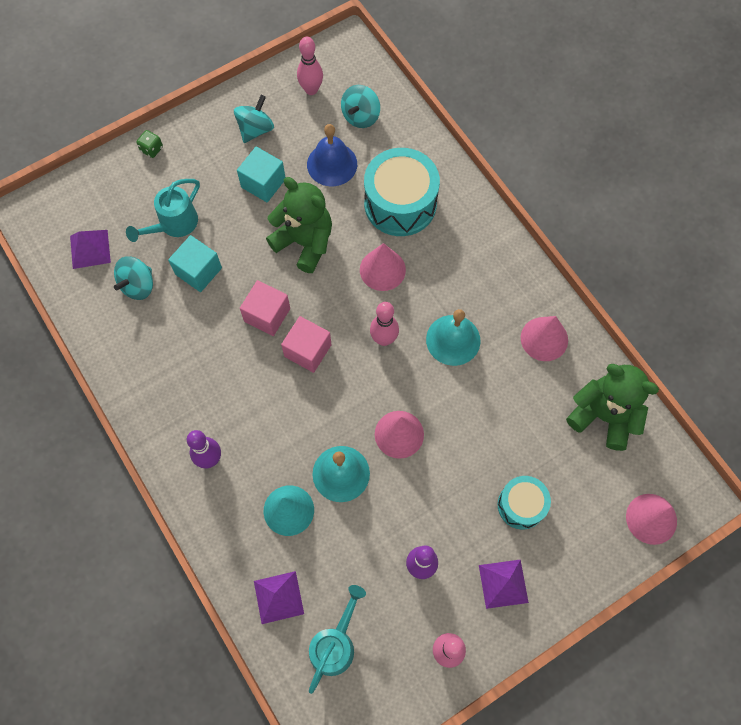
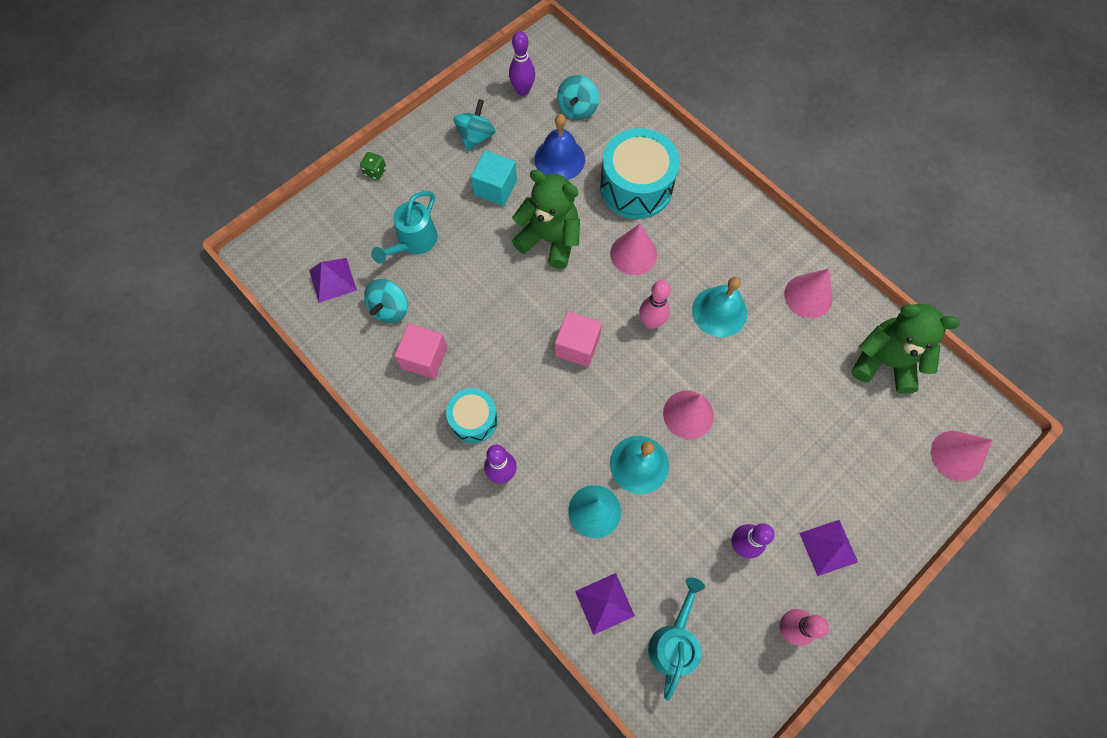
camera: 10 degrees left, 0 degrees up
(198, 271) = (449, 284): turquoise cube -> none
(267, 315) = (528, 317): pink cube -> pink cube (424, 357)
(311, 90) = (523, 90): pink bowling pin -> purple bowling pin
(521, 505) = (826, 465): turquoise drum -> turquoise drum (474, 420)

